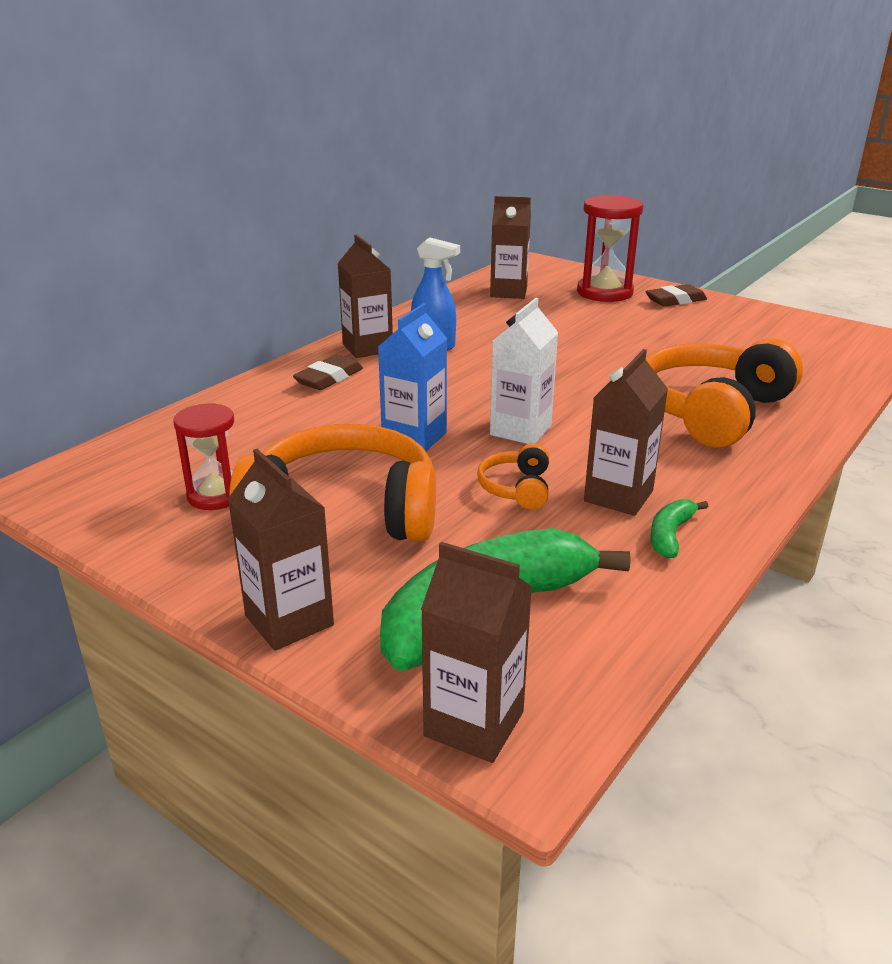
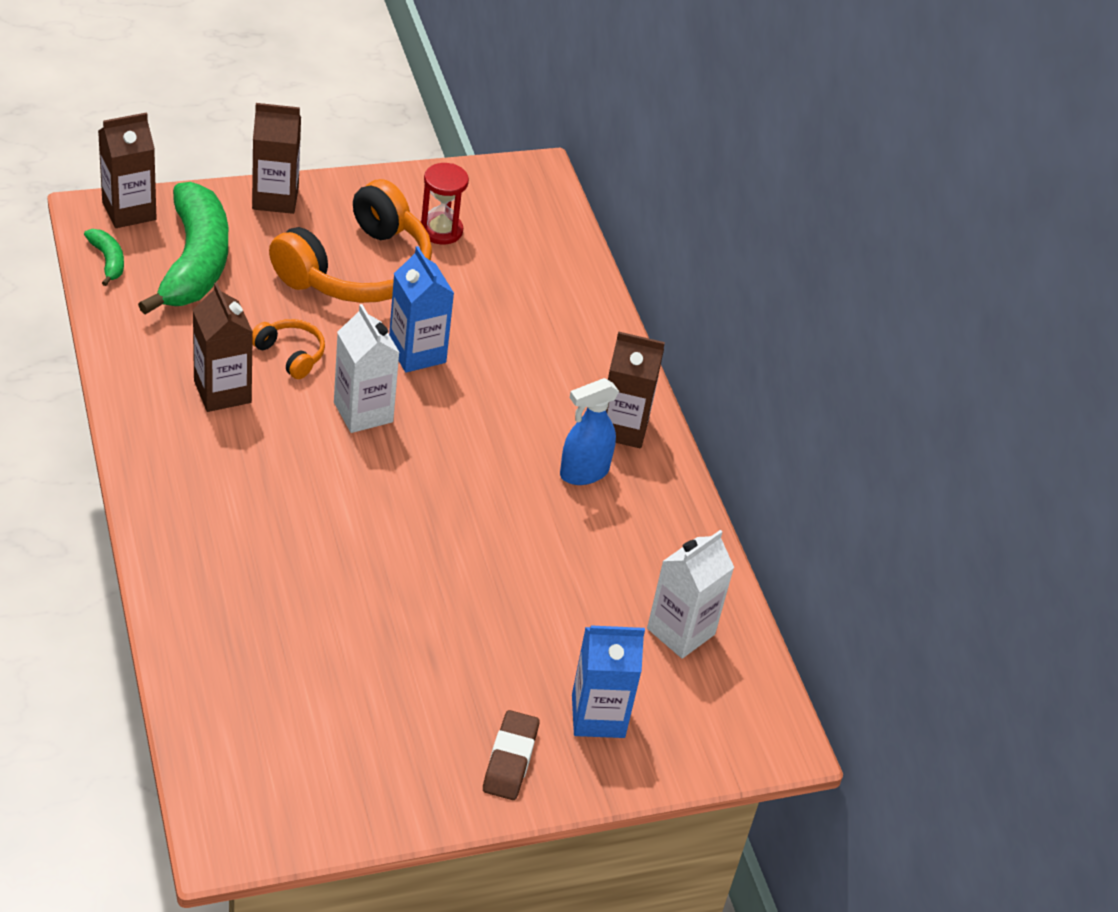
camera: 120 degrees right, 15 degrees up
(329, 378) = (577, 369): brown eraser -> none
(508, 292) = (681, 631): brown carton -> white carton
(604, 292) = (598, 716): red hourglass -> blue carton
(670, 535) = (157, 379): green banana -> green banana (108, 260)
(712, 411) = (259, 544): orange headphones -> none

